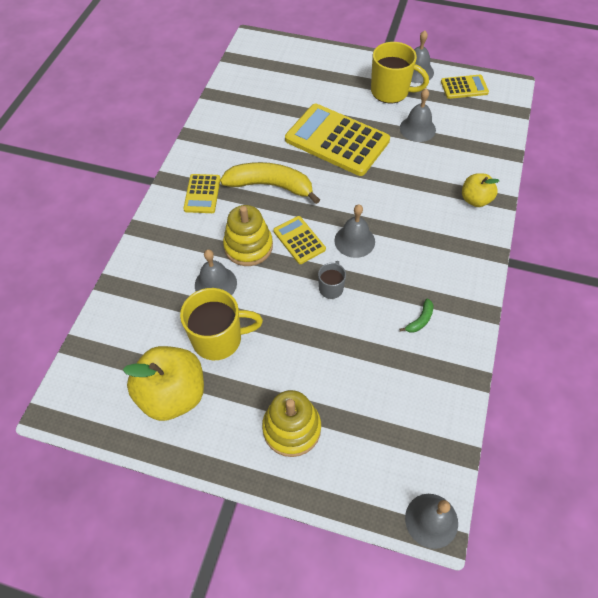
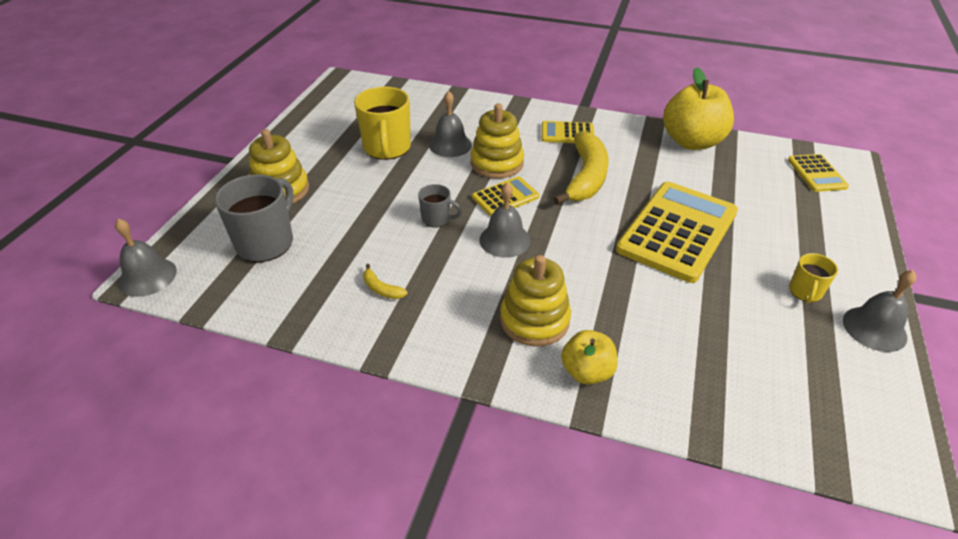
camera: 90 degrees right, 15 degrees down
(173, 394) = (337, 127): yellow apple -> yellow apple (691, 142)
(373, 422) = (266, 242): none -> grey mug
(391, 92) = (805, 292): yellow mug -> yellow mug, size x0.52
(417, 129) = (729, 317): grey bell -> none
(420, 320) = (381, 289): green banana -> yellow banana
(436, 224) = (534, 320): none -> yellow stacking toy
(464, 87) = (864, 392): yellow calculator -> yellow calculator (816, 173)

